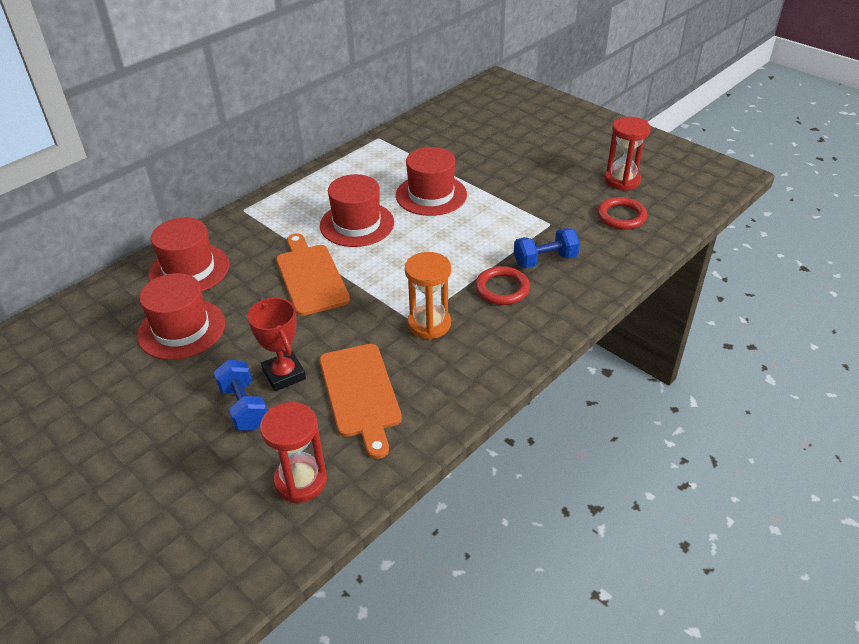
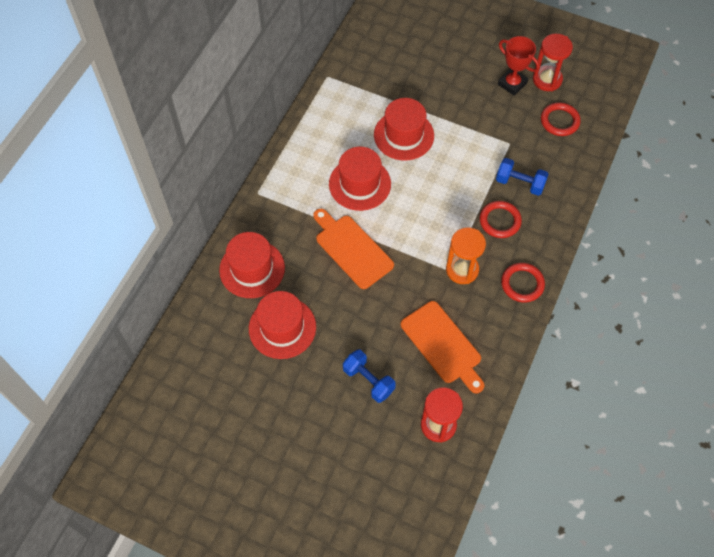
camera: 20 degrees left, 20 degrees up
(284, 374) = (381, 345): red trophy -> red trophy (512, 84)
(498, 355) = (522, 284): none -> red ring
(545, 260) = (520, 183): blue dumbbell -> blue dumbbell turned 60 degrees clockwise

